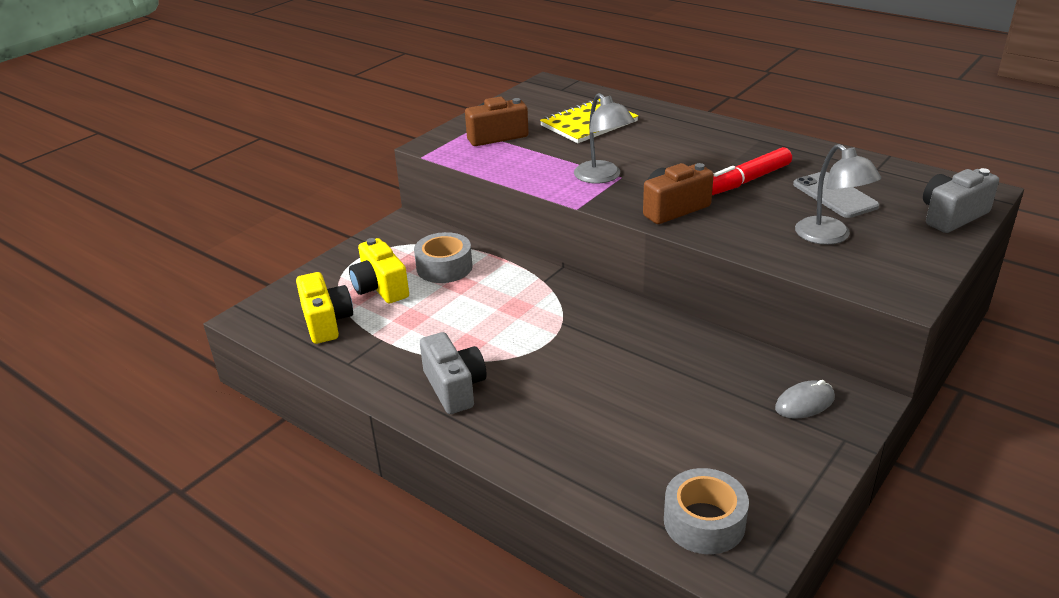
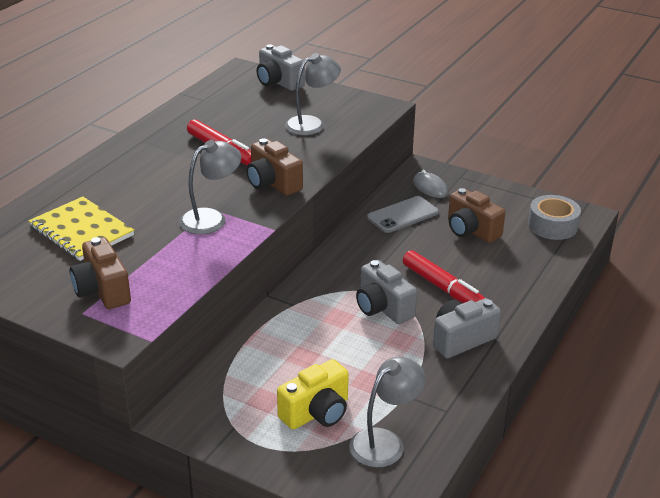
camera: 100 degrees left, 0 degrees up
(326, 322) = (385, 441): yellow camera -> grey lamp
(444, 267) = (273, 371): grey tape -> none
(525, 337) = (383, 308): none -> grey camera
(556, 385) = (442, 288): none -> red marker
(687, 428) = (471, 230): none -> brown camera
(834, 195) = (248, 118): grey phone -> grey phone (403, 215)

